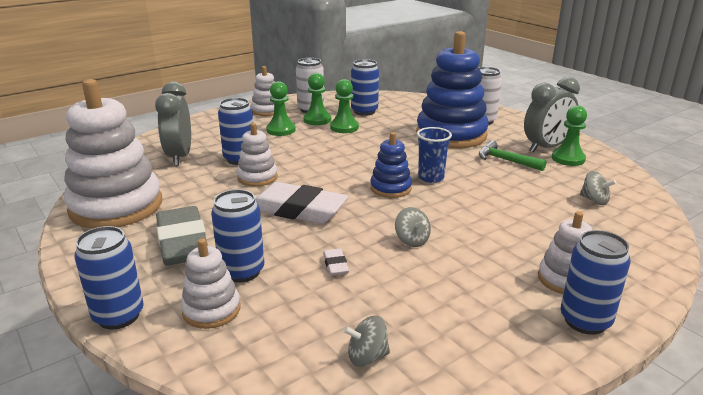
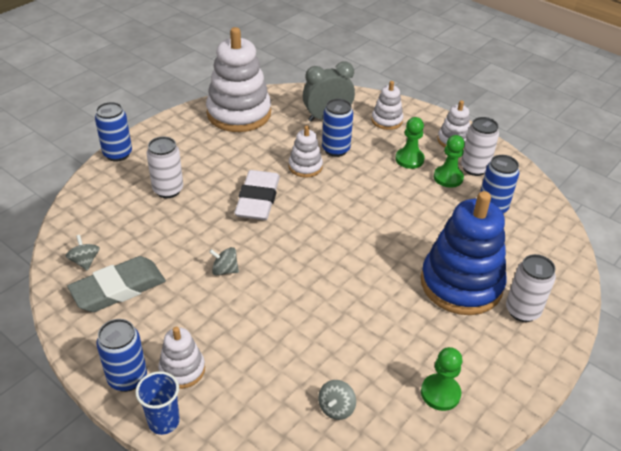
camera: 75 degrees right, 15 degrees up
(182, 242) = (199, 155): grey eraser -> grey eraser (118, 288)
(211, 310) = (126, 187): white stacking toy -> white stacking toy (386, 120)
(242, 271) = (168, 190): blue can -> white can
(335, 265) = (182, 232): white eraser -> none
(344, 127) = (438, 199): green pawn -> none
(390, 188) = (312, 248): blue stacking toy -> none
(412, 240) = (225, 270): grey spinning top -> grey spinning top turned 60 degrees clockwise
(431, 178) = (344, 274): blue cup -> blue cup (164, 421)
(506, 160) = (410, 333): green hammer -> none
(546, 147) = (465, 373): grey clock -> none

